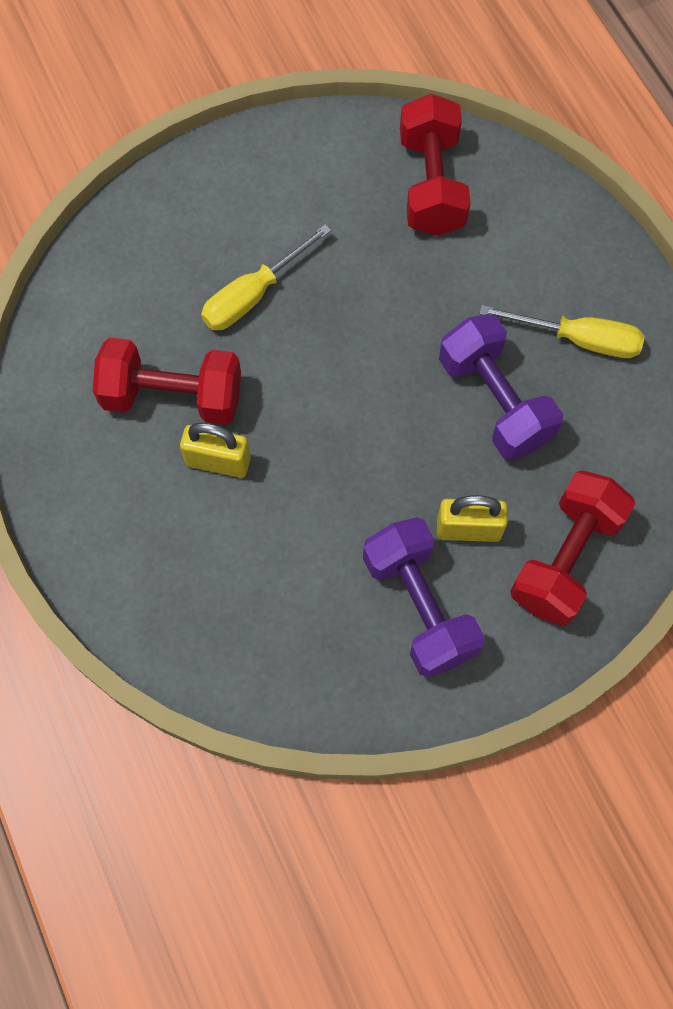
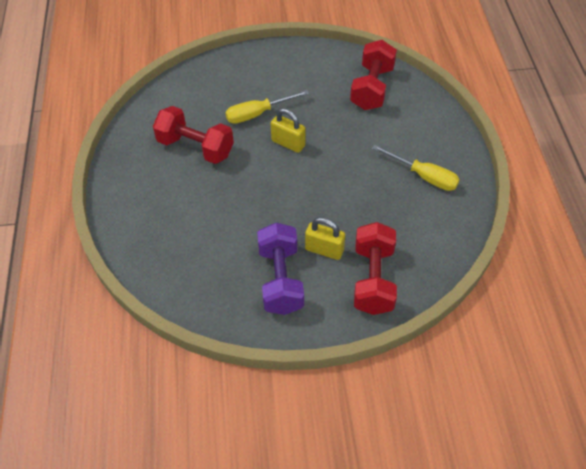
camera: 20 degrees right, 15 degrees down
(218, 461) = (205, 182): yellow padlock -> yellow padlock (288, 143)
(494, 401) = (364, 193): purple dumbbell -> none
(565, 558) = (373, 279): red dumbbell -> red dumbbell turned 45 degrees counterclockwise

